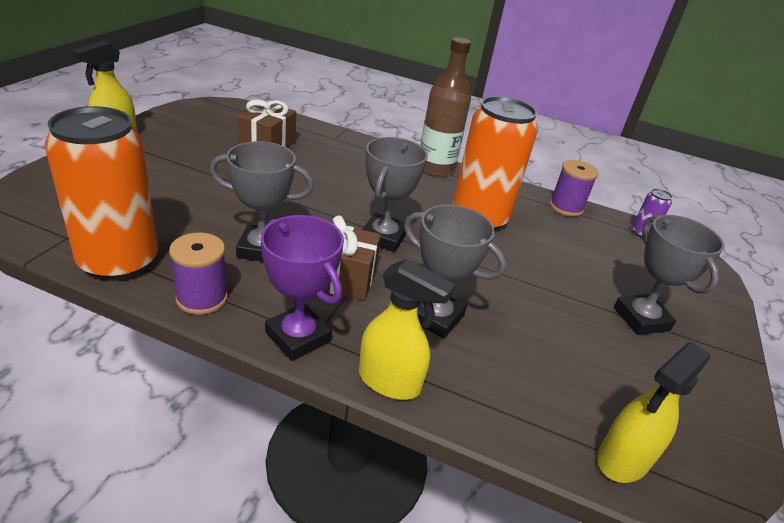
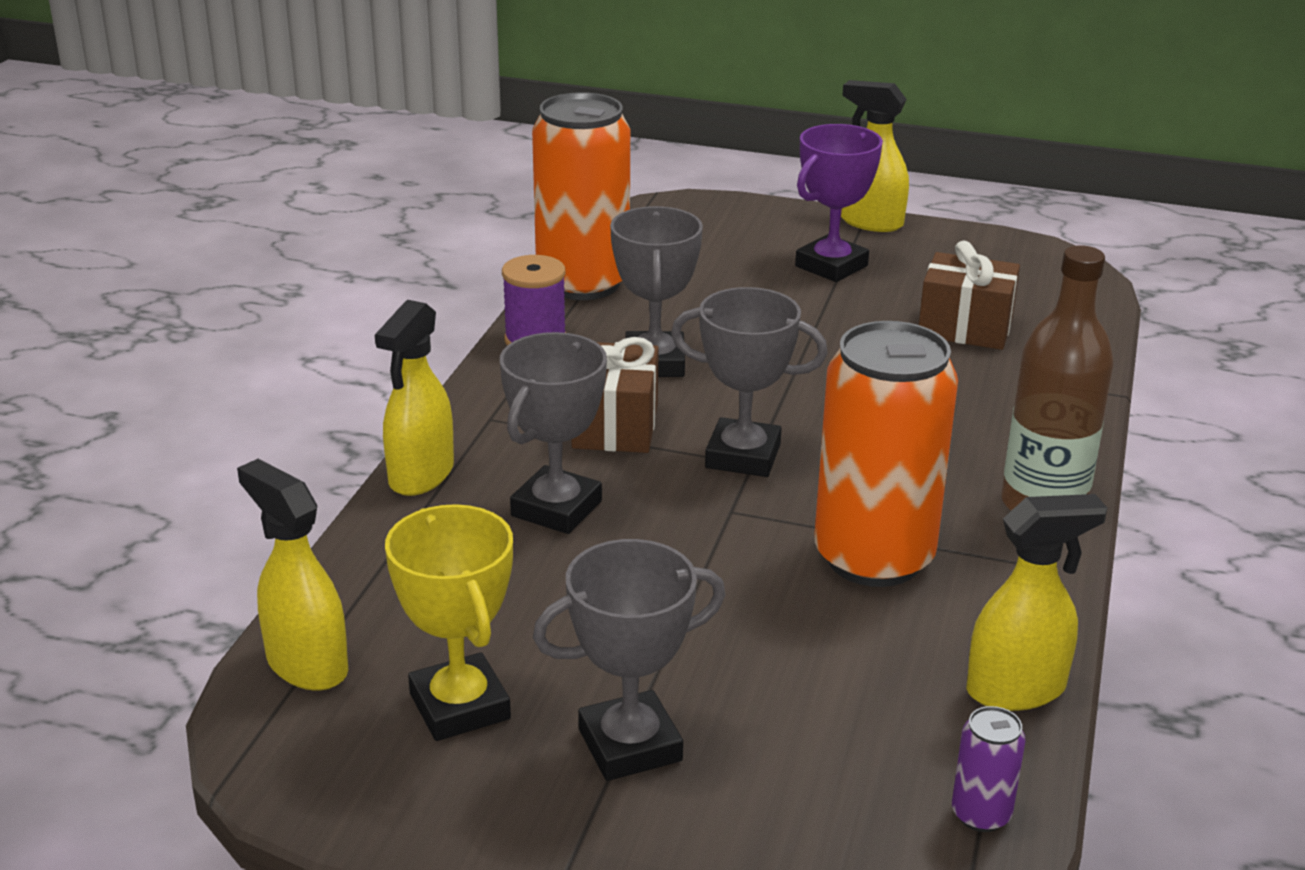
camera: 90 degrees right, 5 degrees down
(298, 337) = (485, 407): purple trophy -> purple trophy (831, 266)
(566, 207) = (1017, 690): purple spool -> yellow spray bottle
(636, 381) = (460, 706): none -> yellow trophy

